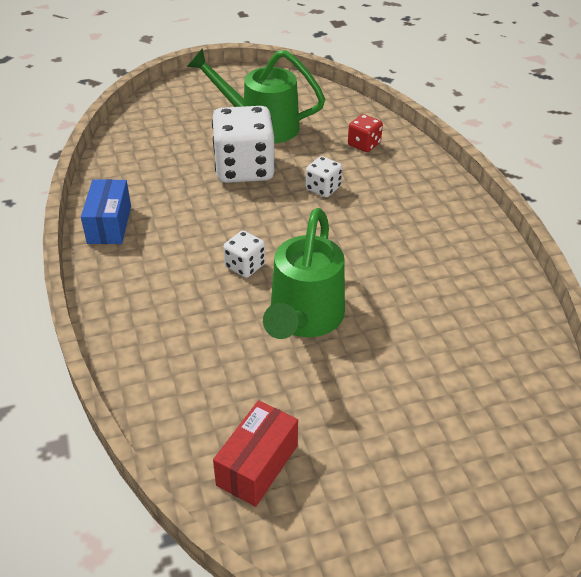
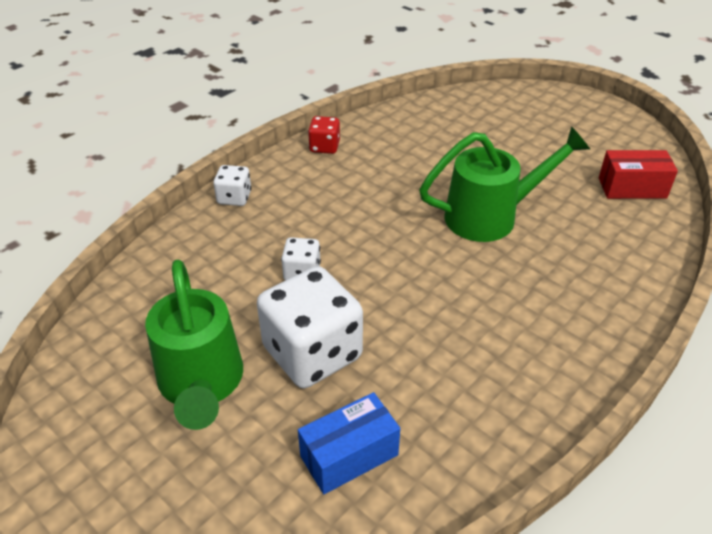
camera: 120 degrees left, 0 degrees up
(109, 224) = (514, 422): blue box -> blue box (349, 455)
(245, 266) = (467, 276): white dice -> white dice (234, 198)
(364, 144) = (192, 272): red dice -> red dice (324, 147)

